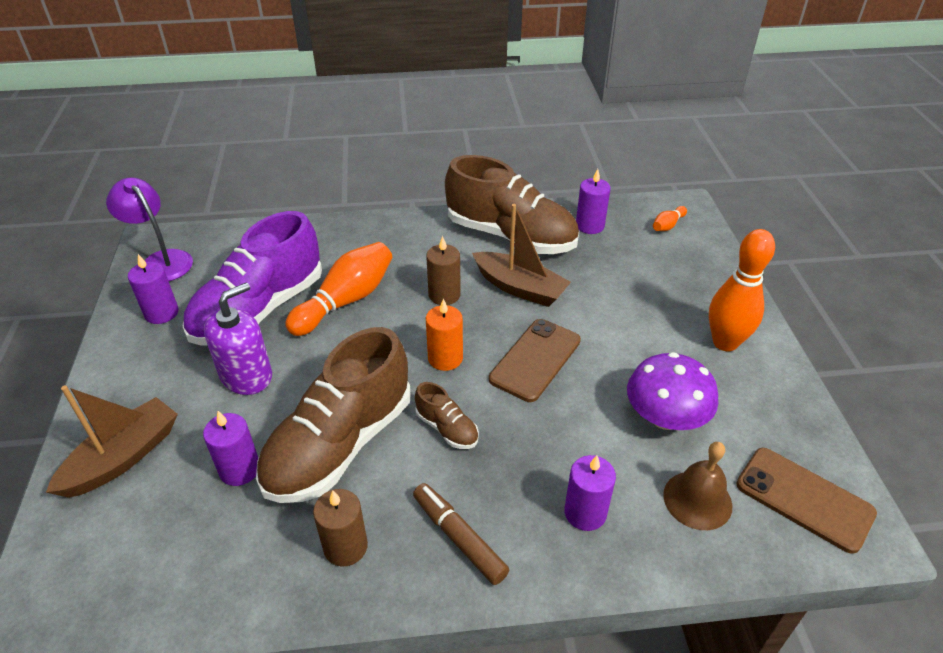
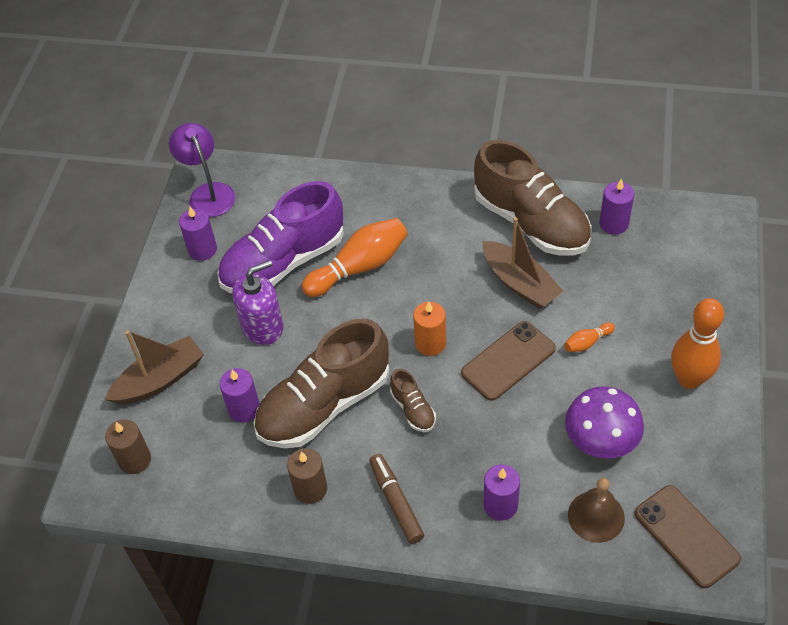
camera: 20 degrees right, 10 degrees up
(444, 295) = (448, 277): brown candle -> brown candle (135, 460)
(667, 225) = (693, 237): orange bowling pin -> orange bowling pin (587, 342)

